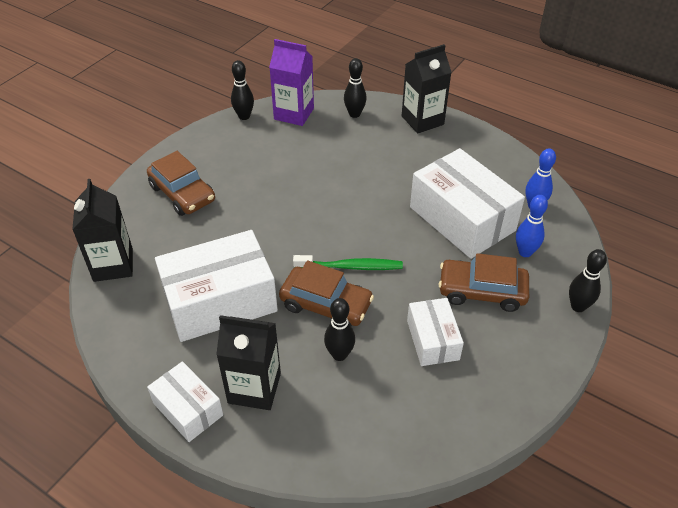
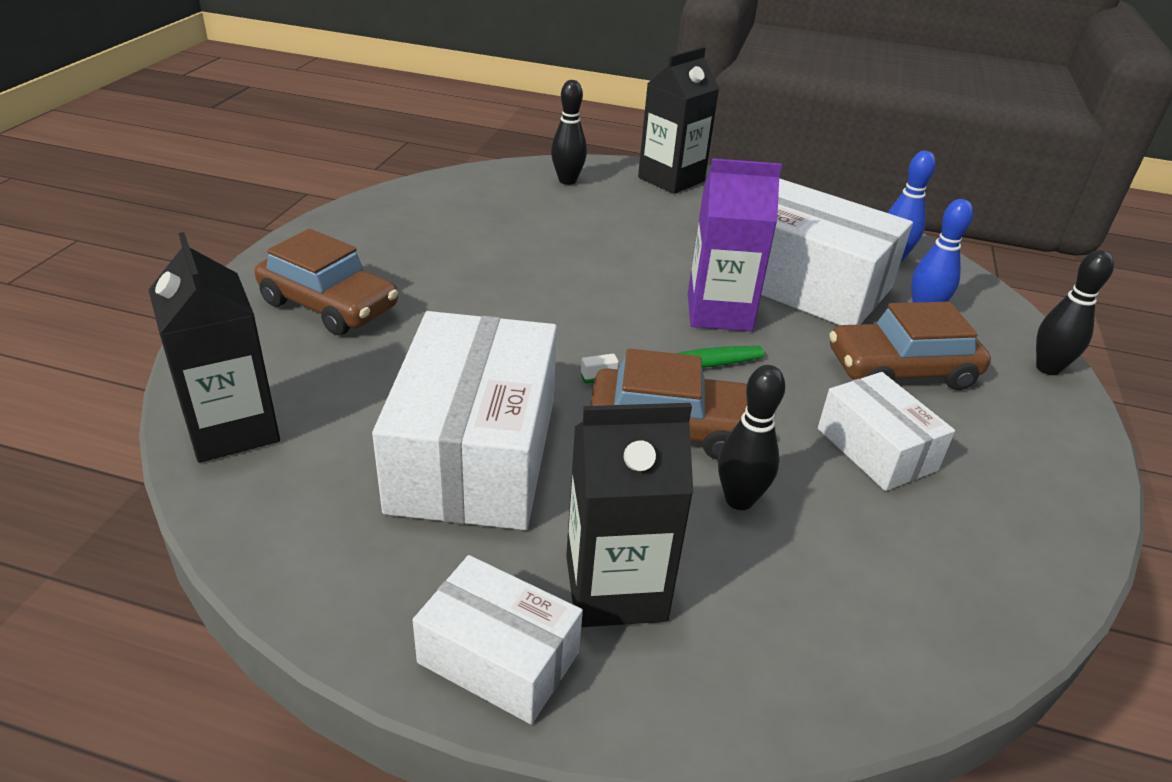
camera: 20 degrees left, 10 degrees down
(220, 301) = (474, 453): white box -> white box turned 45 degrees counterclockwise
(244, 116) = (392, 197): black bowling pin -> none
(294, 114) = (472, 188): purple carton -> purple carton (719, 312)

